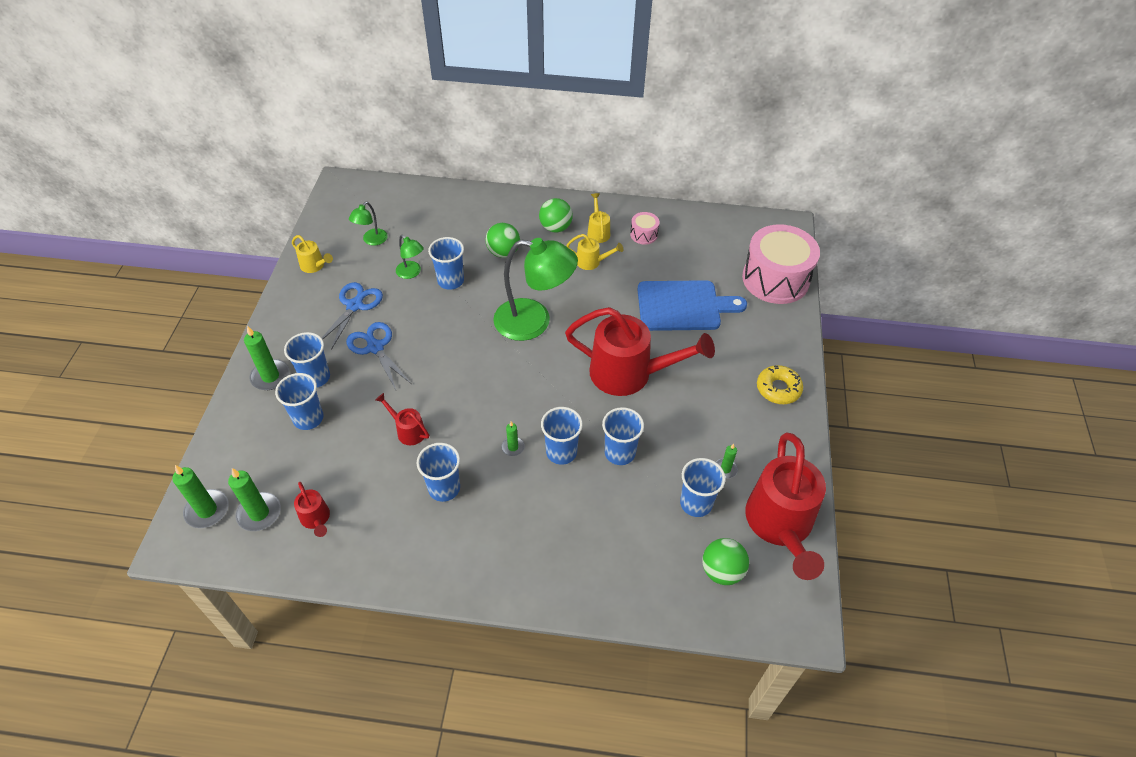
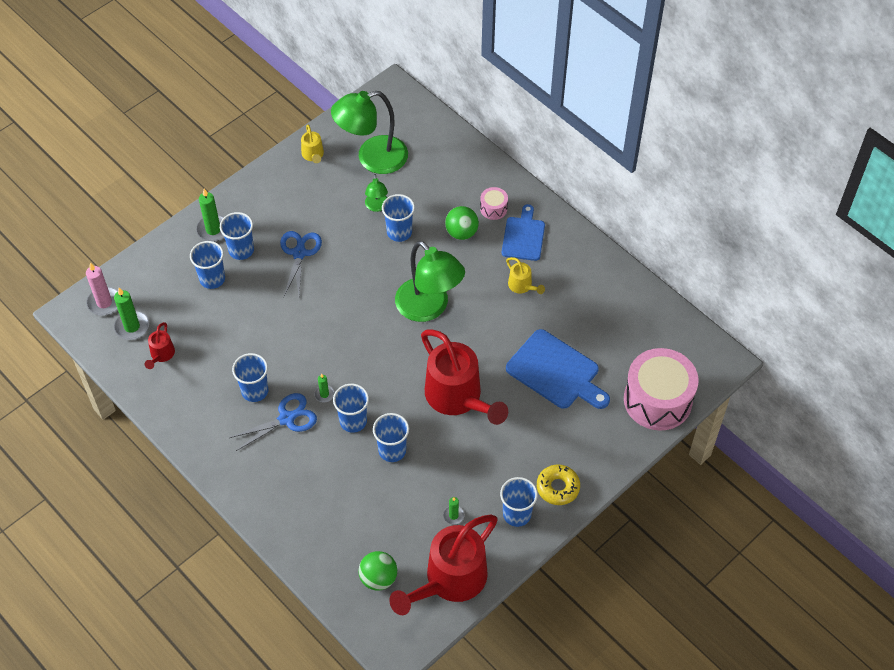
camera: 40 degrees right, 5 degrees up
(207, 510) = (104, 302): green candle -> pink candle
(354, 306) = (313, 208): blue scissors -> blue scissors (286, 419)
(372, 240) = (372, 158): green lamp -> green lamp, size x2.14
(408, 430) = (267, 333): red watering can -> none
(555, 228) = (523, 236): green ball -> blue cutting board
(598, 232) = (554, 262): yellow watering can -> none
(644, 234) = (589, 289): pink drum -> pink drum (493, 208)
(696, 503) = (408, 523): blue cup -> blue cup (517, 514)

